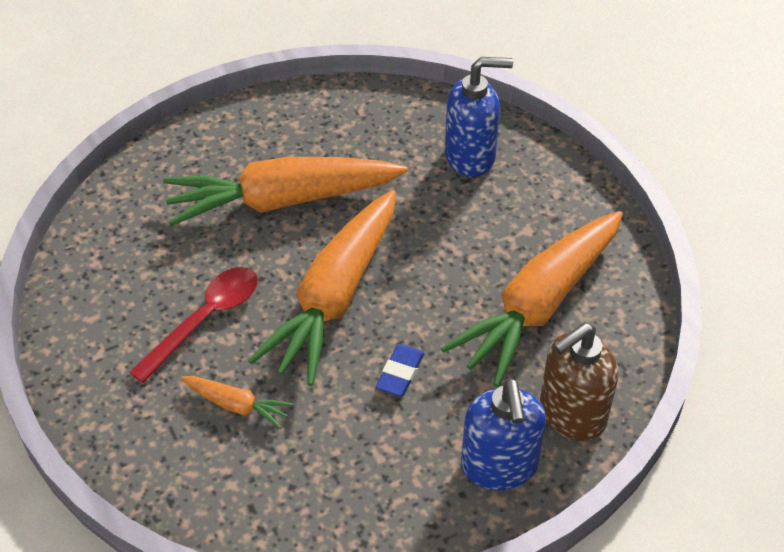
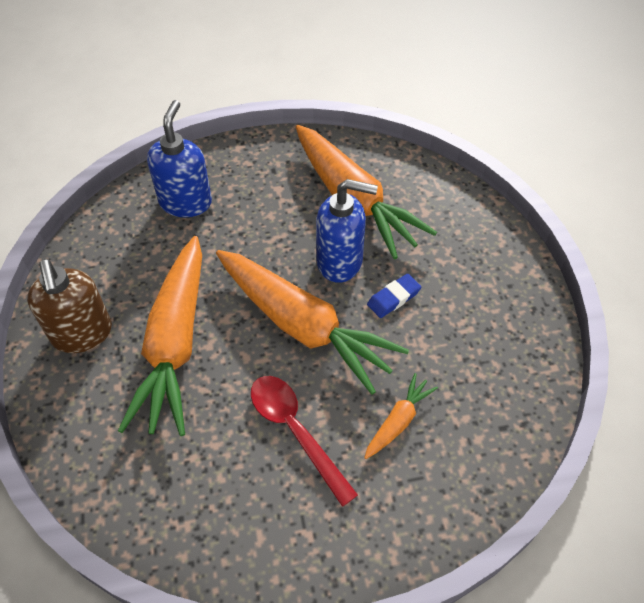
camera: 75 degrees left, 5 degrees up
(400, 373) = (393, 298): blue eraser -> blue eraser turned 75 degrees counterclockwise
(499, 466) = (490, 258): blue soap dispenser -> blue soap dispenser (340, 262)
(571, 414) = (454, 208): brown soap dispenser -> brown soap dispenser (82, 334)

